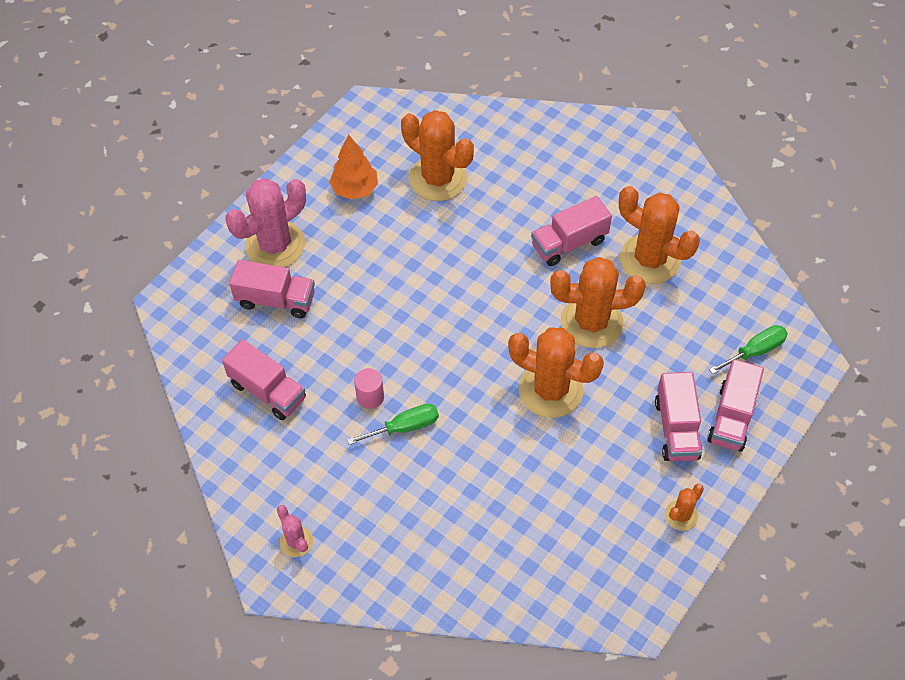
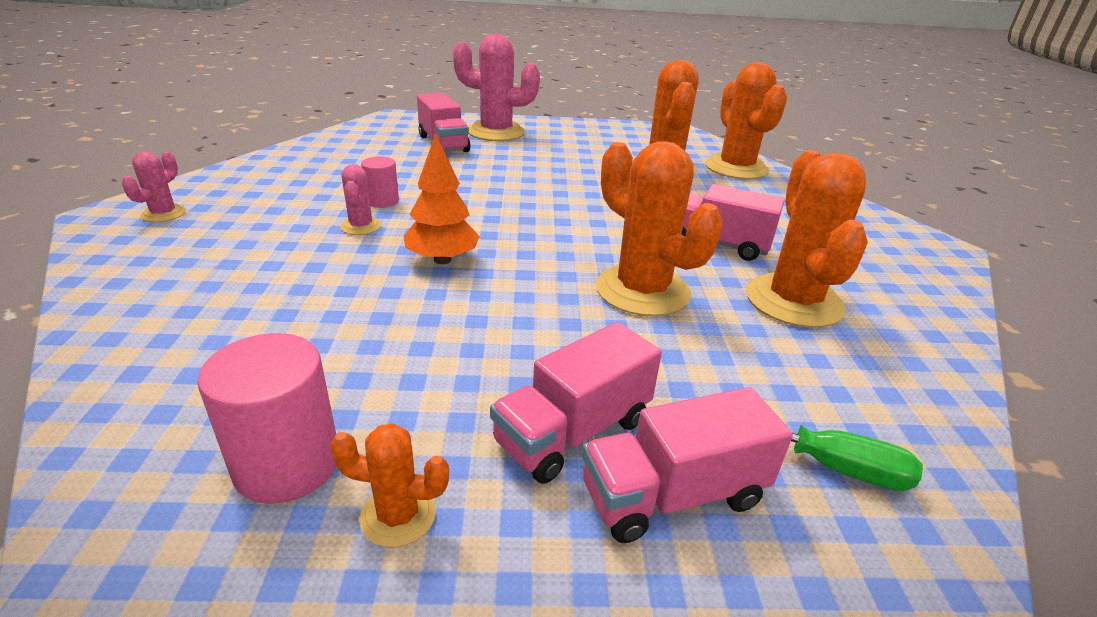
camera: 50 degrees right, 25 degrees down
(267, 391) = (343, 162): pink truck -> none
(355, 189) = (594, 143): orange tree -> orange tree (442, 260)
(405, 427) = (361, 226): green screwdriver -> pink cactus
(550, 390) = (509, 295): orange cactus -> orange cactus (736, 168)
(626, 544) = (287, 464): none -> pink cylinder

